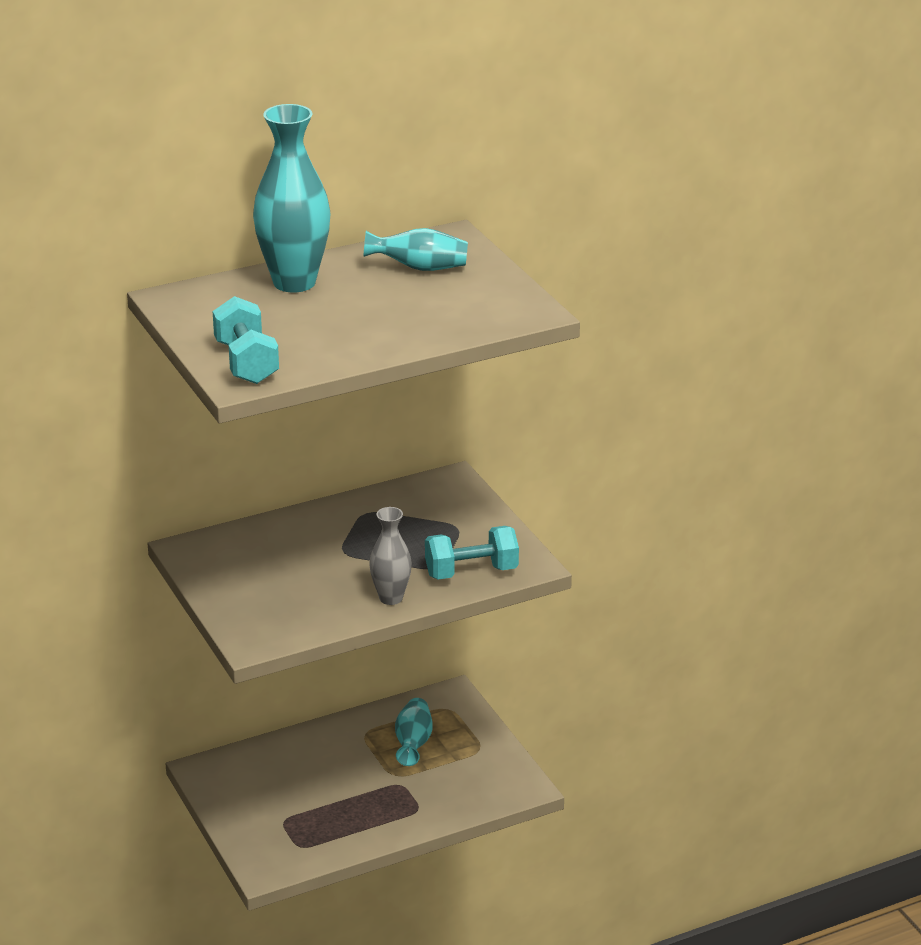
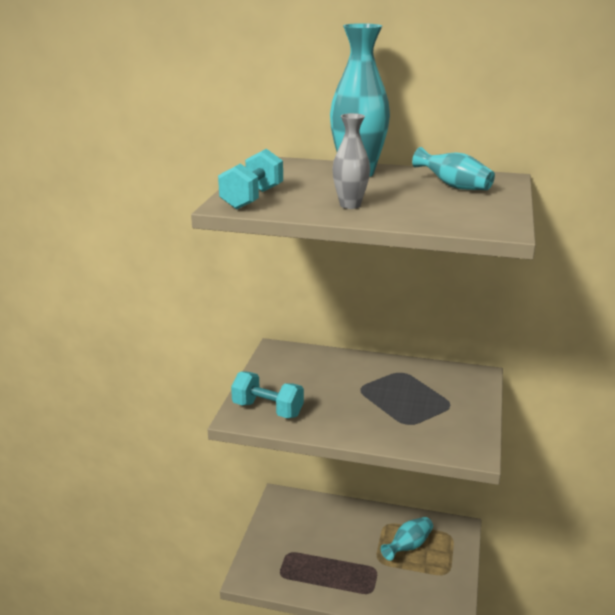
camera: 40 degrees right, 5 degrees down
(391, 598) = (354, 430): grey vase -> grey vase (350, 205)
(471, 572) = (427, 438): turquoise dumbbell -> turquoise dumbbell (268, 409)

